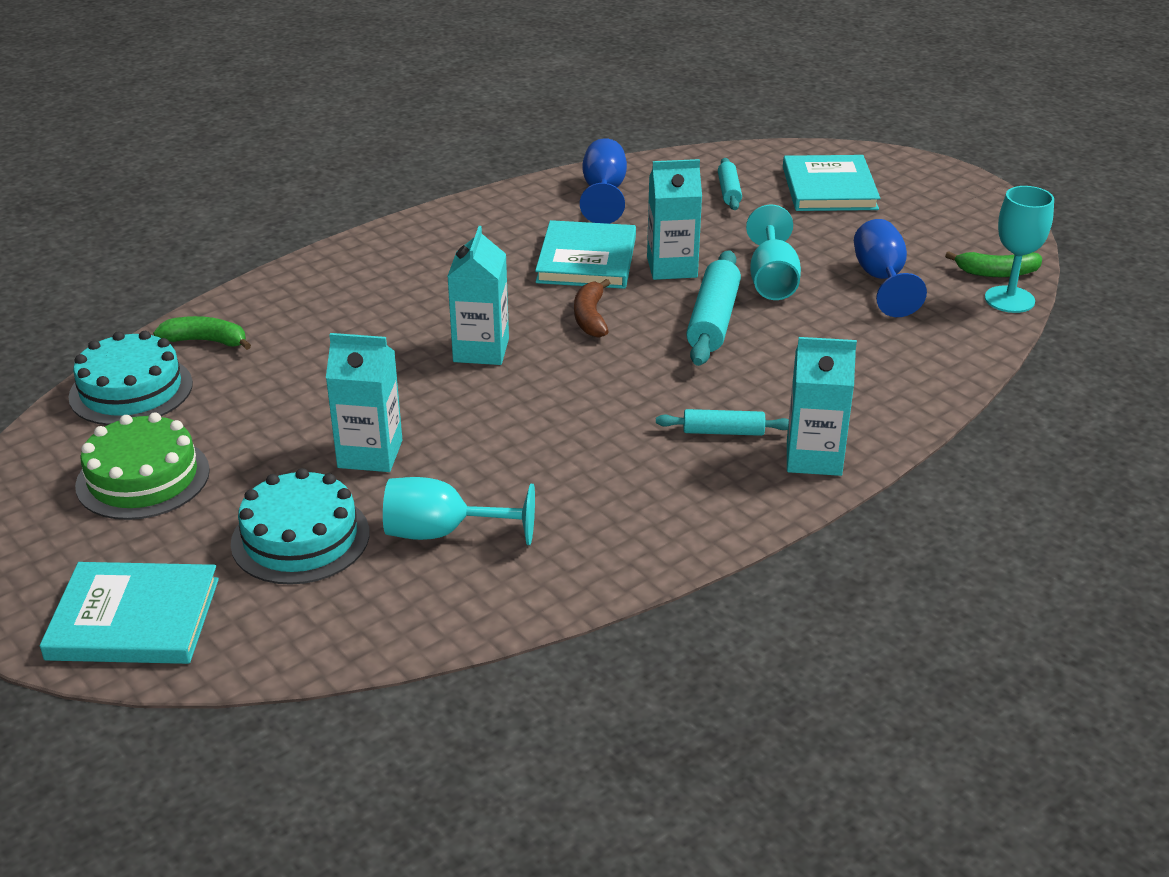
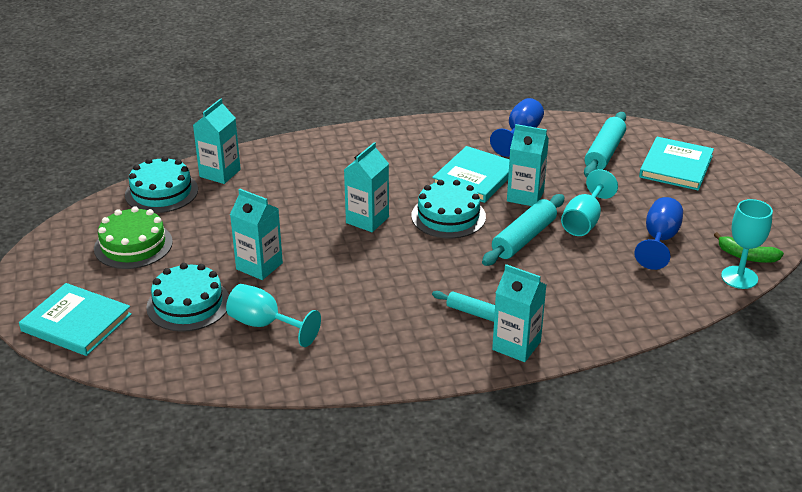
camera: 25 degrees right, 0 degrees up
(206, 341) = (220, 173): green banana -> turquoise carton
(590, 317) = (448, 216): brown banana -> turquoise cake
(729, 191) = (604, 153): turquoise rolling pin -> turquoise rolling pin, size x1.71

